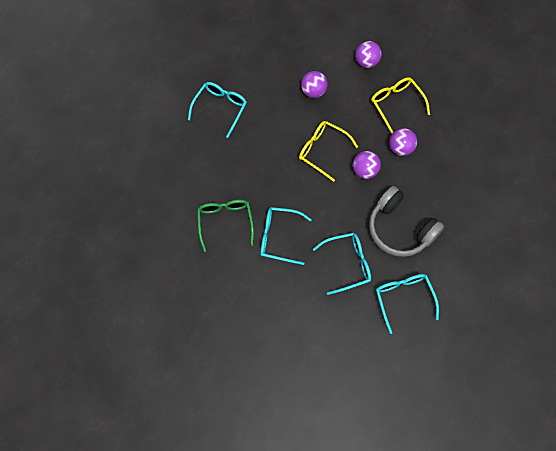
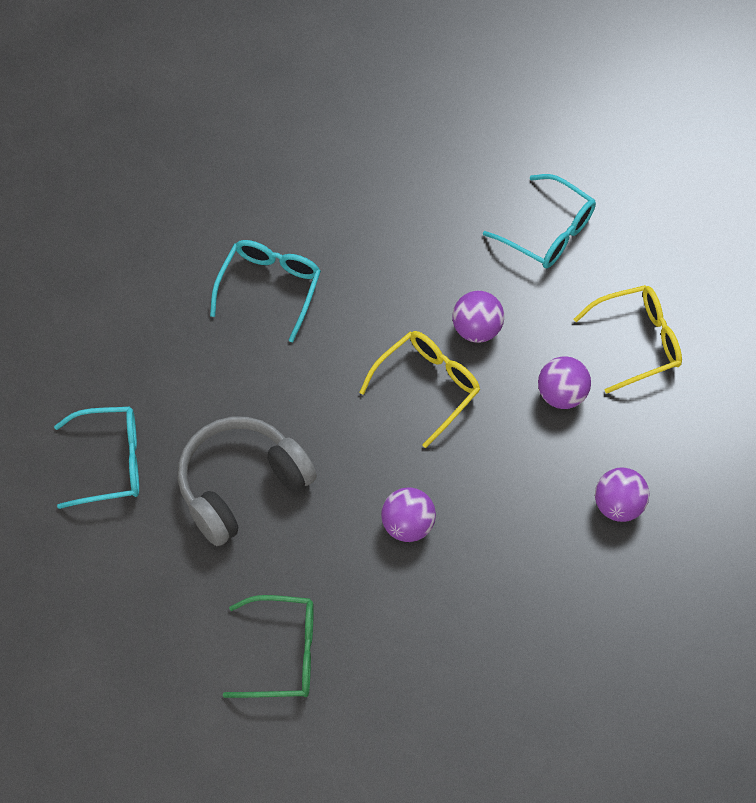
camera: 100 degrees right, 5 degrees down
(225, 222) = (316, 211): green glasses -> green glasses (282, 654)
(347, 264) = (195, 385): turquoise glasses -> none
(365, 171) = (372, 451): purple ball -> purple ball (477, 329)
(396, 104) = (508, 539): yellow glasses -> yellow glasses (637, 342)

